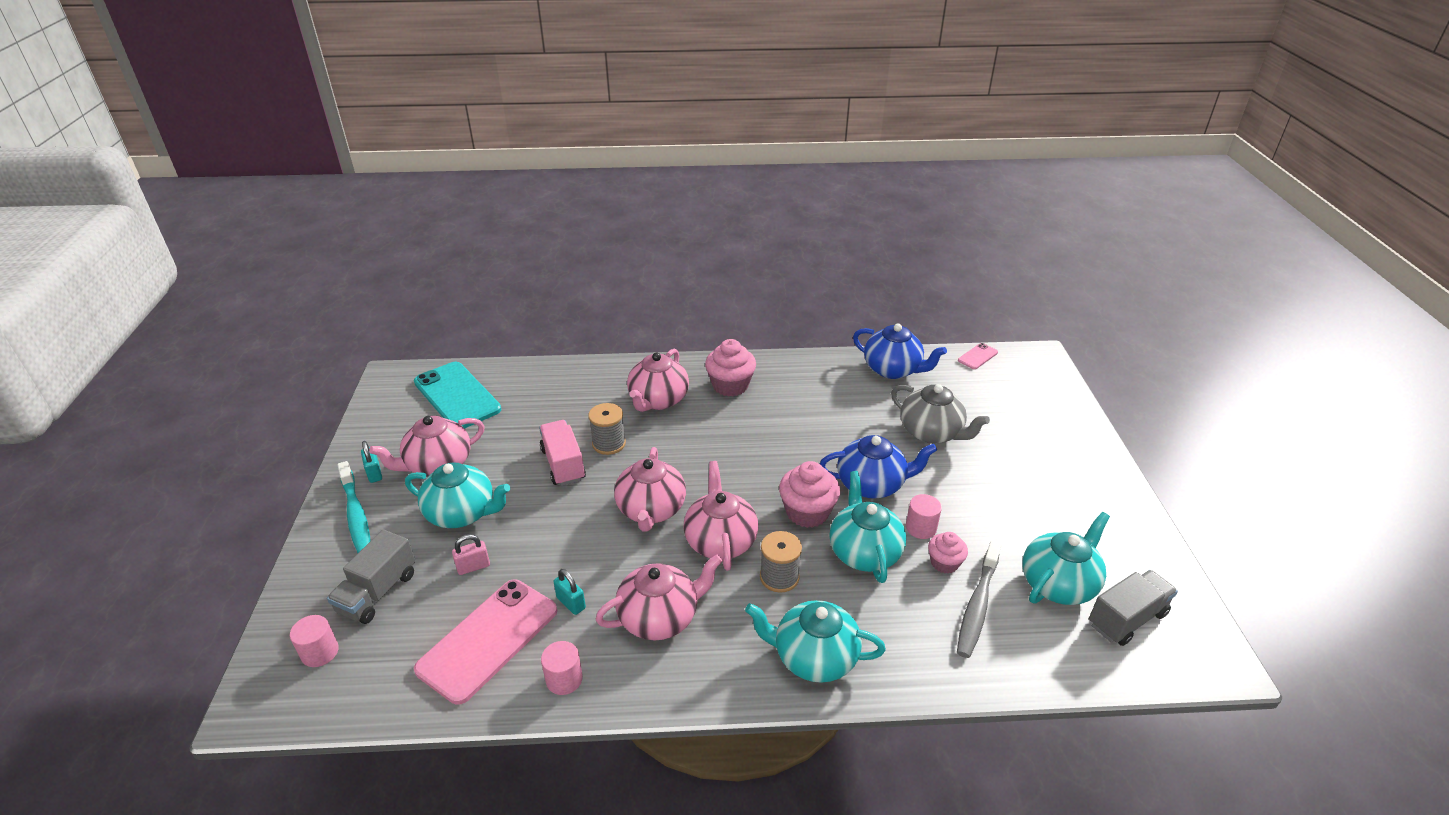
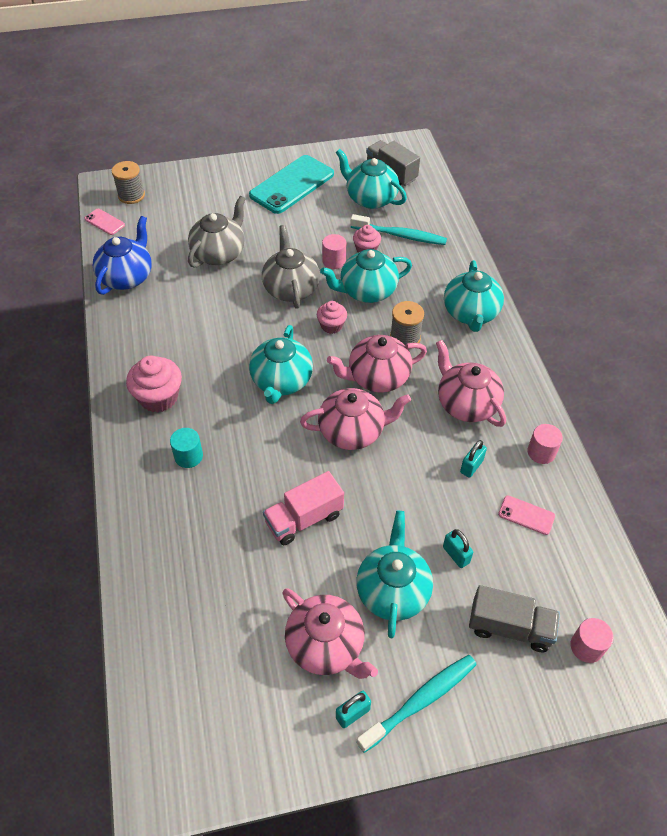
camera: 100 degrees left, 15 degrees up
(457, 396) = (195, 676): turquoise phone -> turquoise phone (292, 185)
(473, 566) = (456, 555): pink padlock -> turquoise padlock
(488, 639) = (526, 515): pink phone -> pink phone, size x0.45
(609, 444) = (266, 485): grey spool -> grey spool (131, 195)
(658, 400) = (188, 456): pink teapot -> turquoise cylinder
(732, 464) = (281, 381): none -> turquoise teapot
(807, 512) = (331, 326): pink cupcake -> pink cupcake, size x0.61
(871, 484) = (291, 288): blue teapot -> grey teapot
(977, 606) = (400, 235): grey toothbrush -> turquoise toothbrush

